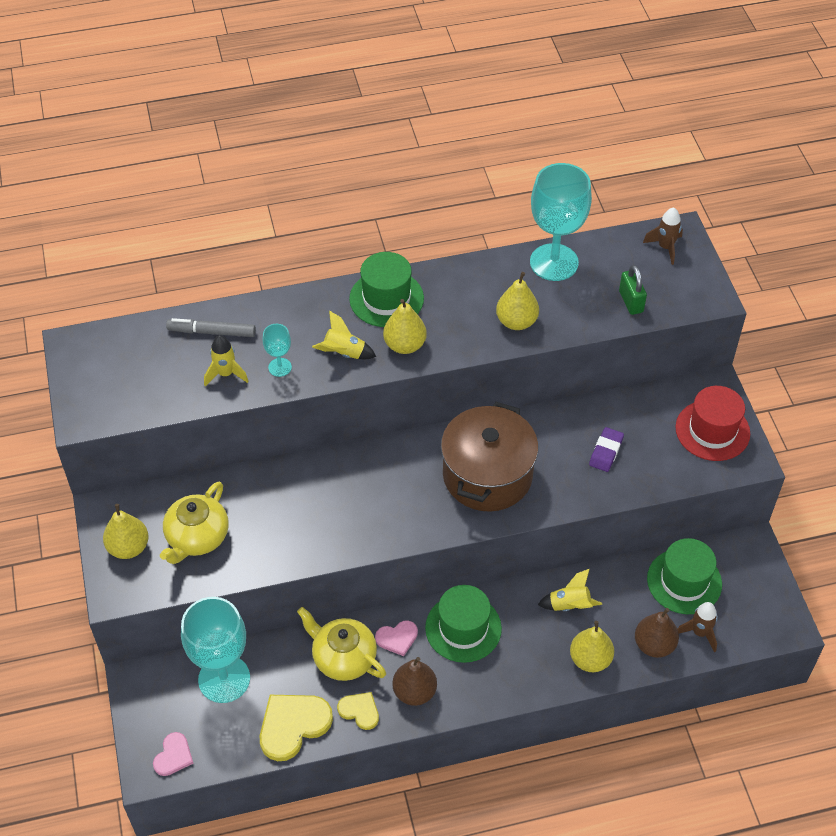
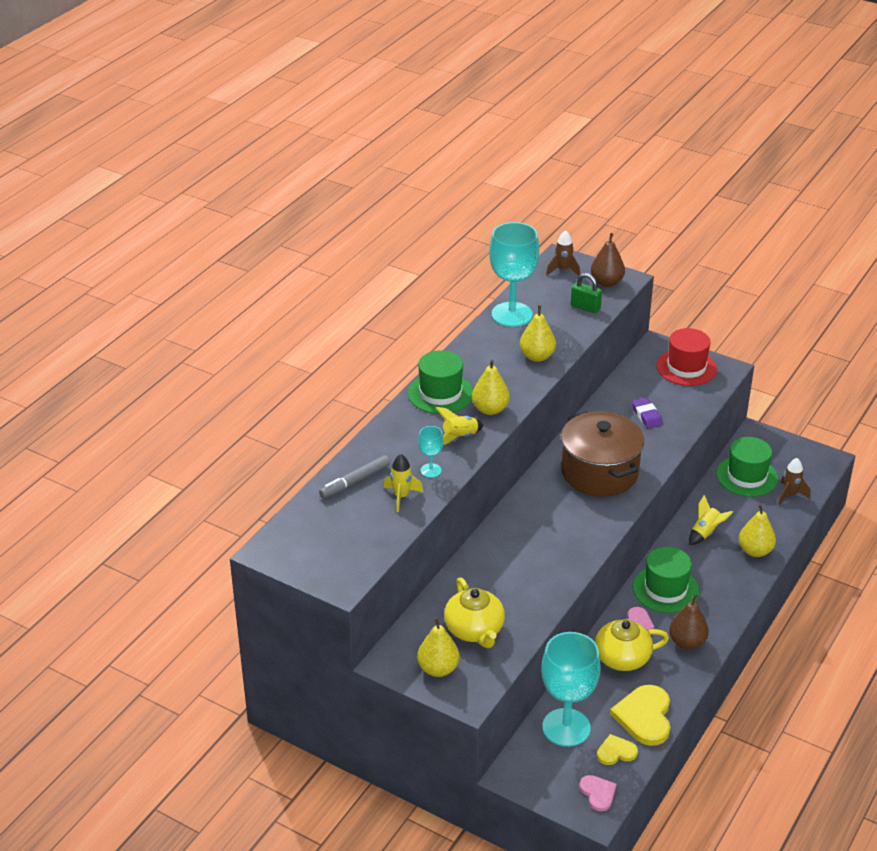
camera: 45 degrees left, 15 degrees down
(359, 711) = (671, 677): yellow heart -> yellow heart (616, 752)
(654, 645) = (776, 518): brown pear -> brown pear (606, 282)

